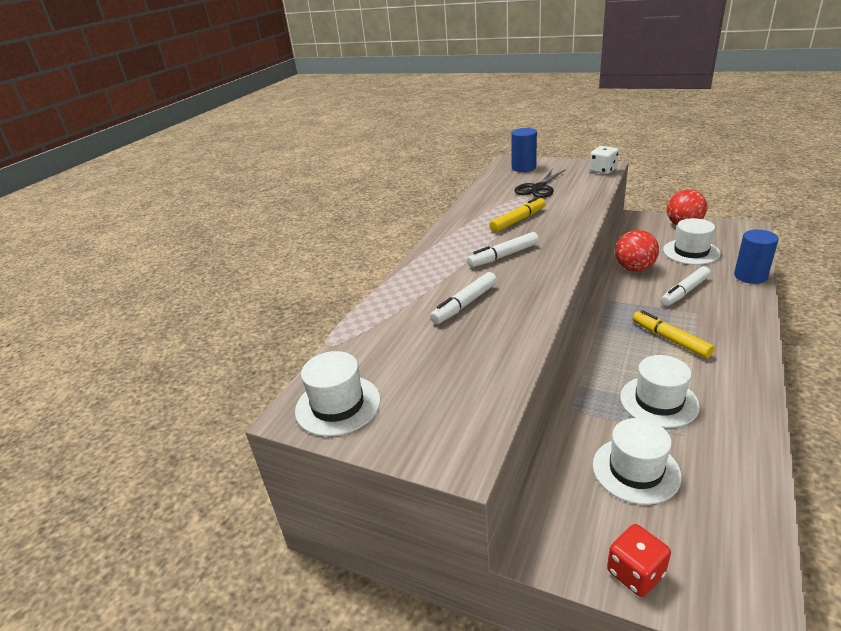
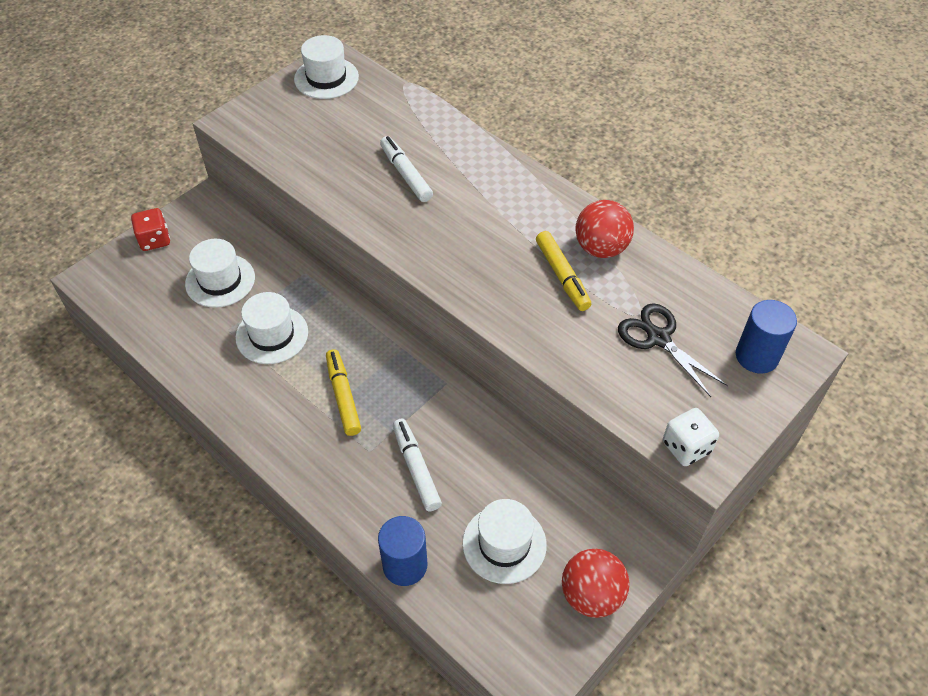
camera: 105 degrees right, 20 degrees up
(503, 256) = (479, 231): white marker -> none
(634, 268) = (499, 450): red ball -> red ball (601, 248)
(670, 339) = (343, 396): yellow marker -> yellow marker turned 90 degrees counterclockwise

